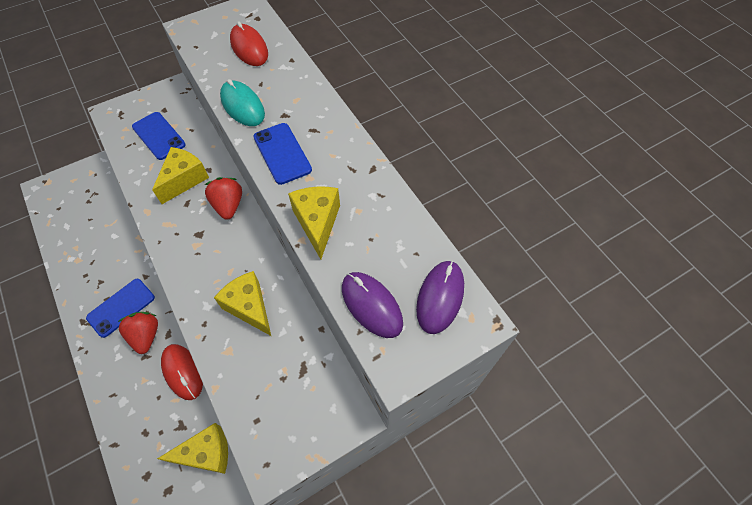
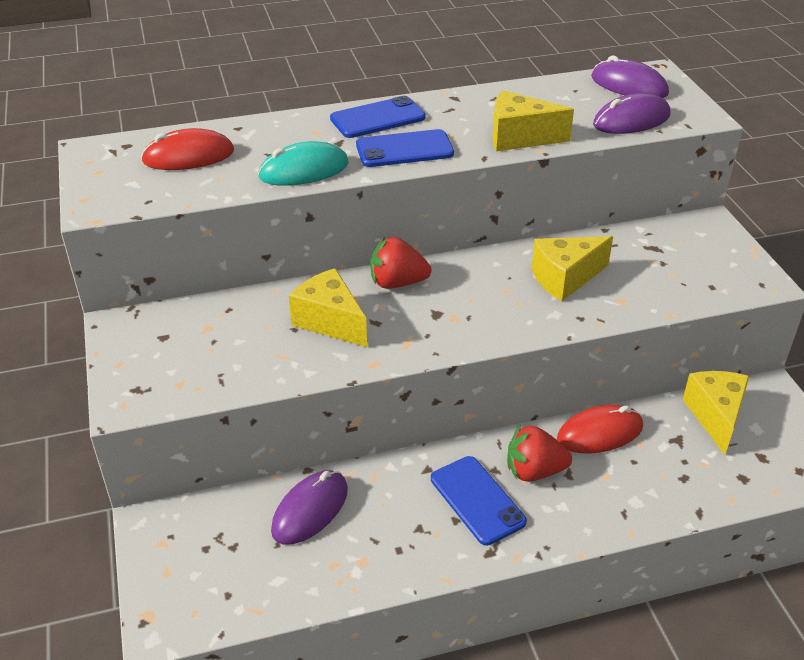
camera: 75 degrees left, 20 degrees down
(112, 227) = (310, 510): none -> purple mouse
(159, 136) = (221, 344): blue phone -> blue phone (377, 118)

